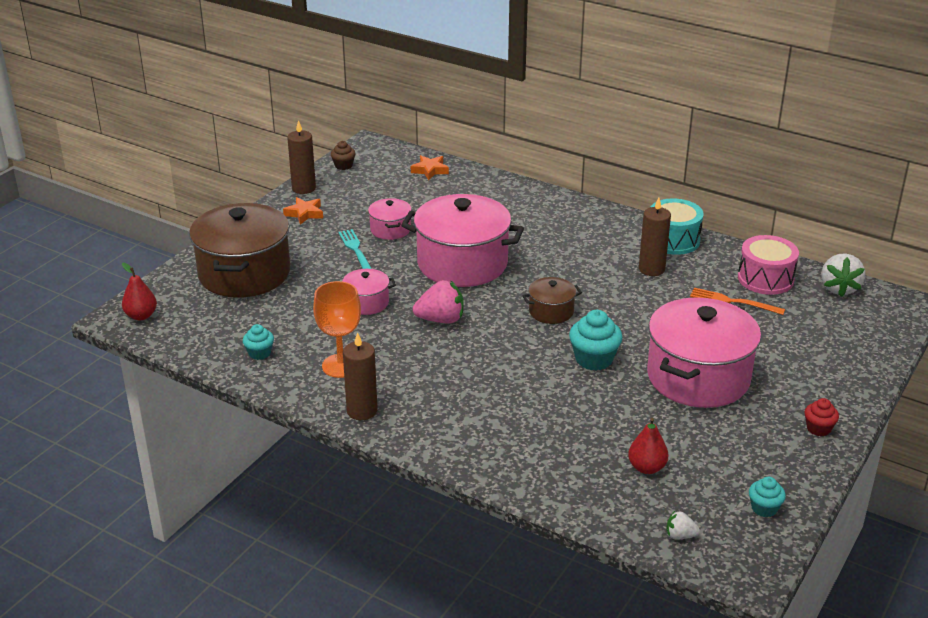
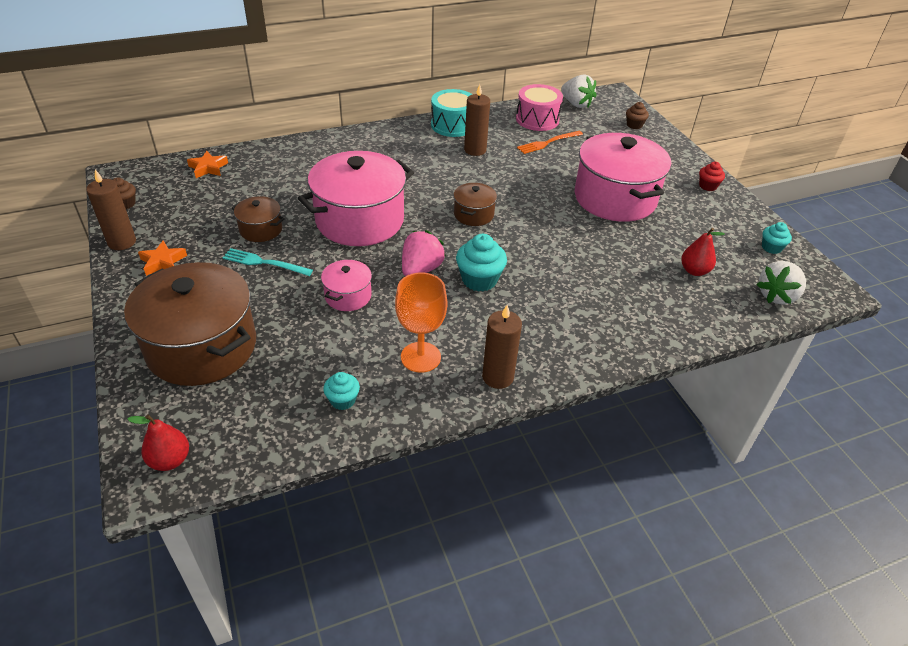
camera: 55 degrees left, 10 degrees up
(390, 229) = (261, 229): pink pot -> brown pot
(594, 359) = (551, 227): turquoise cupcake -> turquoise cupcake (479, 280)
(680, 536) = (777, 296): white strawberry -> white strawberry, size x1.91
(862, 339) = (634, 125): none -> brown cupcake

